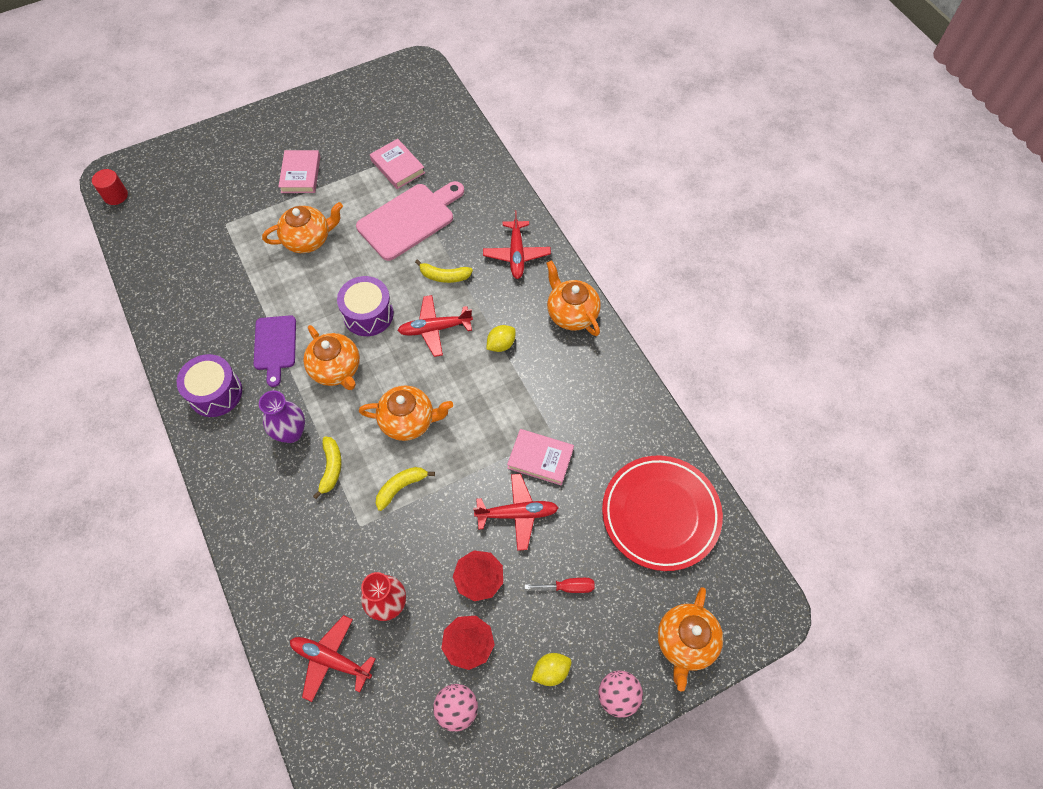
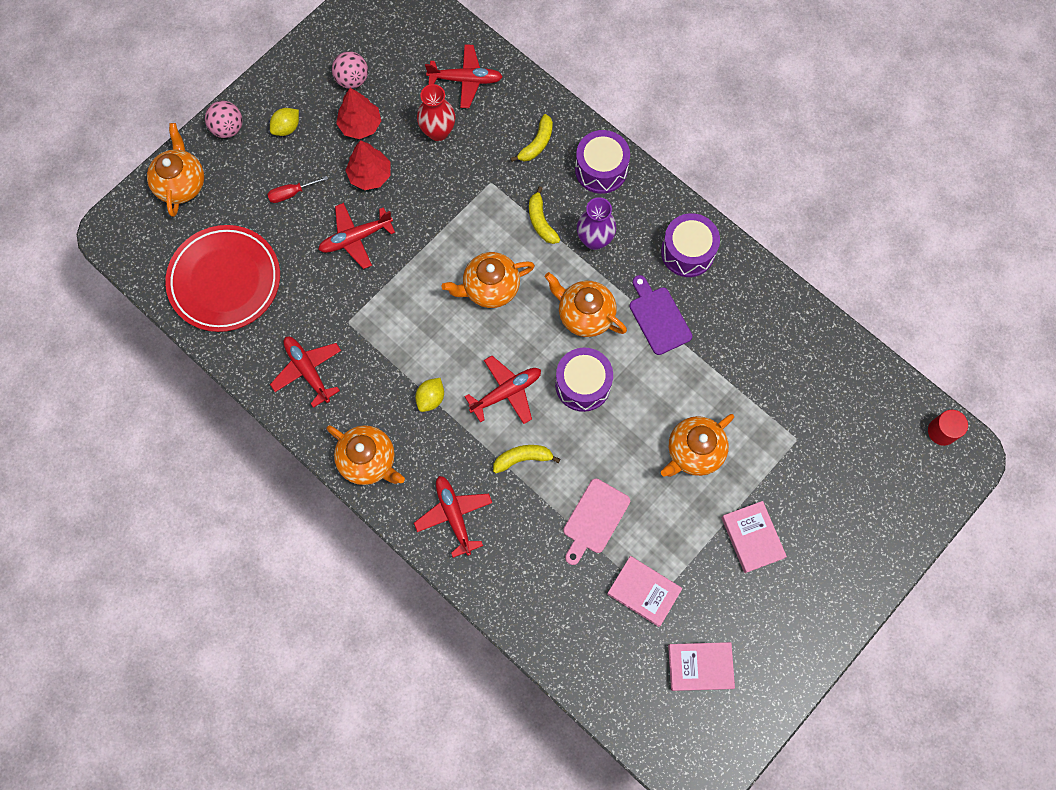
camera: 160 degrees right, 10 degrees up
(246, 501) = (601, 169): none -> purple drum
(401, 487) = (469, 226): yellow banana -> yellow banana (537, 144)
(409, 219) = (594, 519): pink cutting board -> pink cutting board, size x0.64
(540, 458) = (351, 294): pink book -> pink book (700, 666)
(602, 402) = (308, 370): none -> red plane

